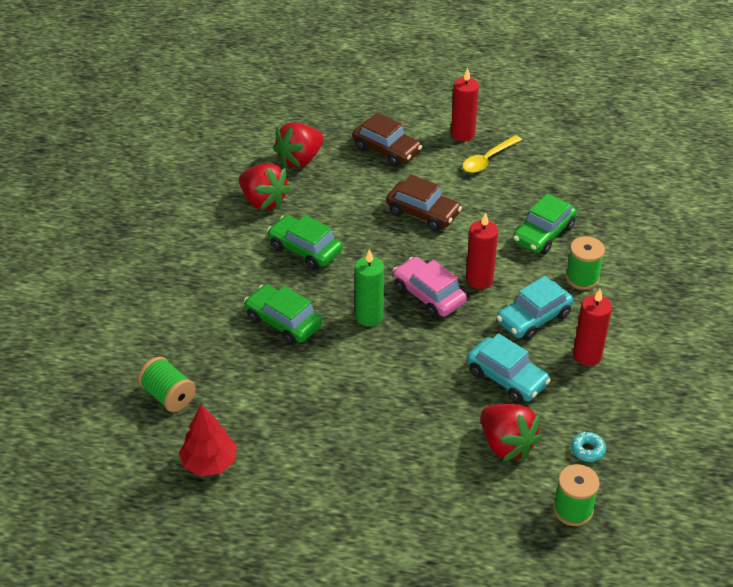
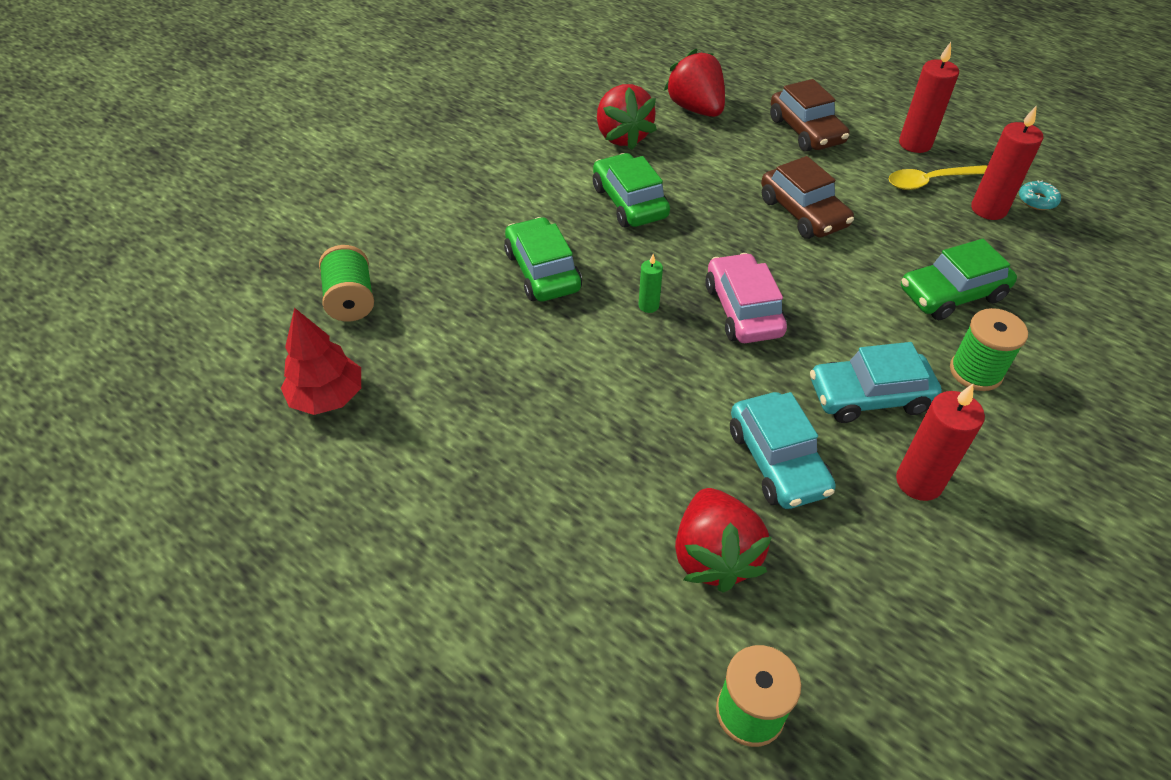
camera: 30 degrees right, 5 degrees up
(300, 159) = (696, 109): red strawberry -> red strawberry turned 75 degrees clockwise
(369, 316) = (648, 306): green candle -> green candle, size x0.53
(479, 280) = (824, 317): red candle -> red candle (988, 209)
(587, 450) = (833, 625): turquoise donut -> turquoise donut (1037, 200)

